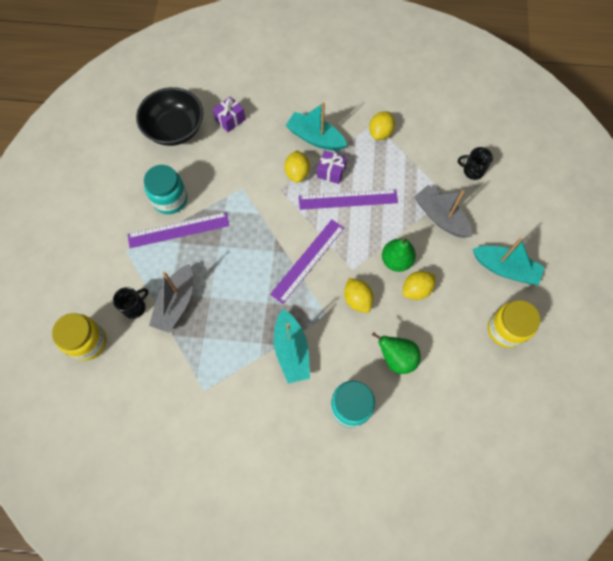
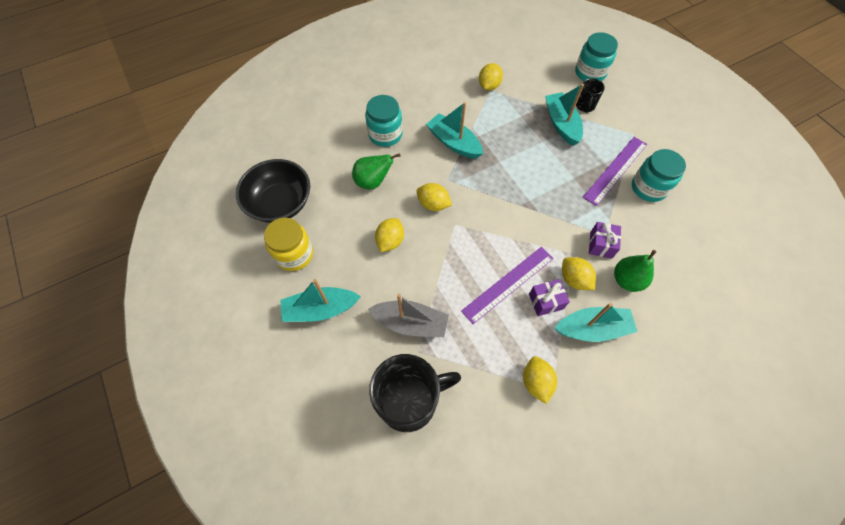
camera: 145 degrees right, 5 degrees down
(88, 342) = (590, 73): yellow jar -> turquoise jar
(175, 129) = (718, 249): black bowl -> black bowl (280, 203)
(176, 303) = (561, 124): grey boat -> turquoise boat
(200, 397) = (489, 86): none -> yellow lemon
(230, 120) = (685, 292): purple gift -> purple gift (601, 245)
(308, 260) = (496, 209): purple ruler -> none
(396, 260) = (424, 255): green pear -> green pear (627, 280)
(472, 171) = (409, 401): black mug -> black mug, size x2.15

